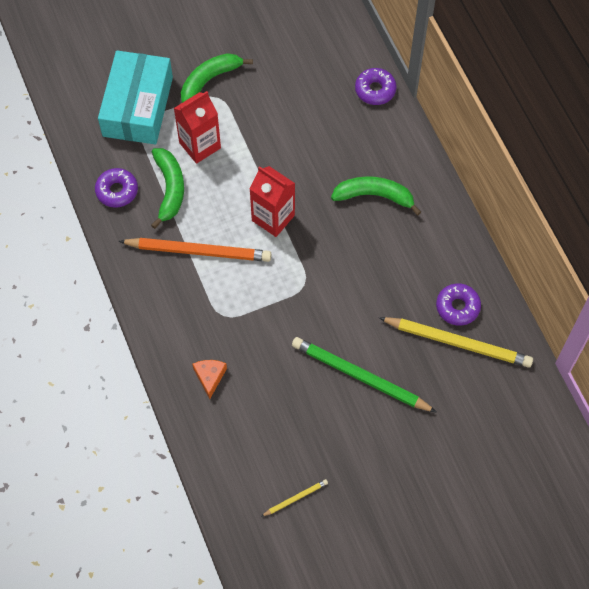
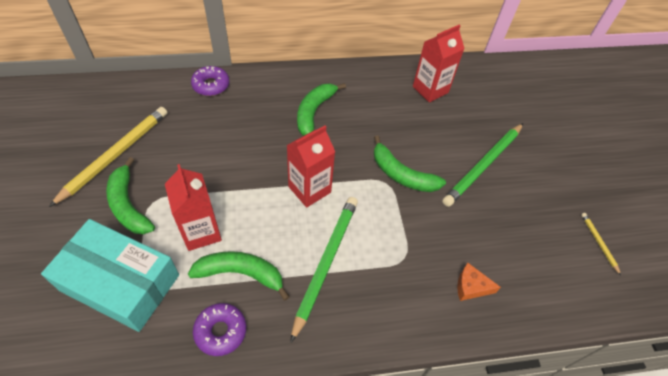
camera: 80 degrees left, 10 degrees down
(198, 251) = (326, 263): orange pencil -> green pencil
(319, 297) = (401, 174): none -> green banana
(457, 307) = (430, 89): purple donut -> red carton
(457, 343) = (461, 98): yellow pencil -> yellow pencil (115, 155)

